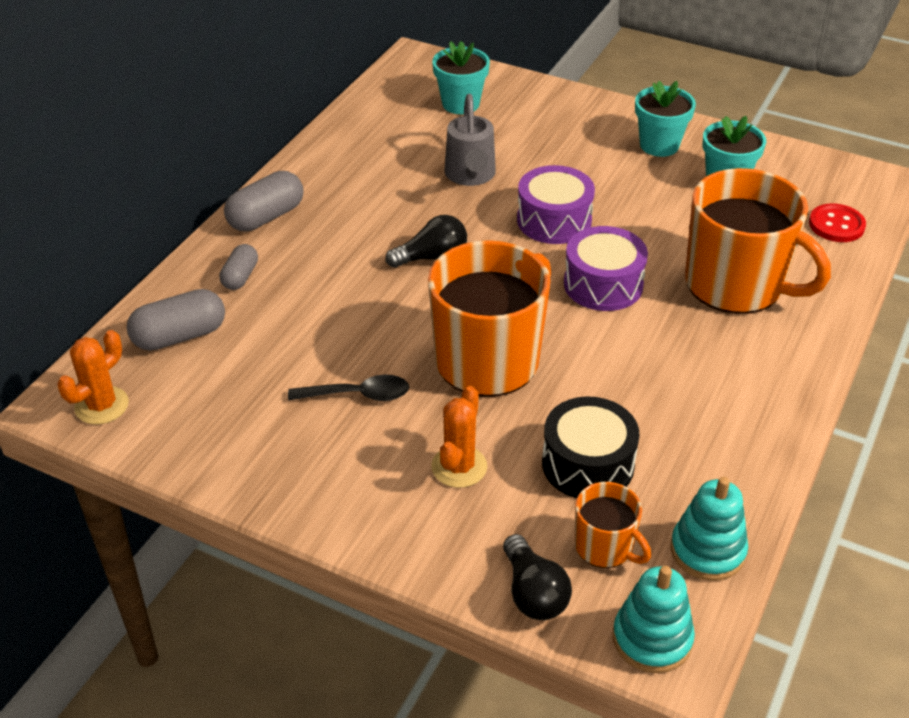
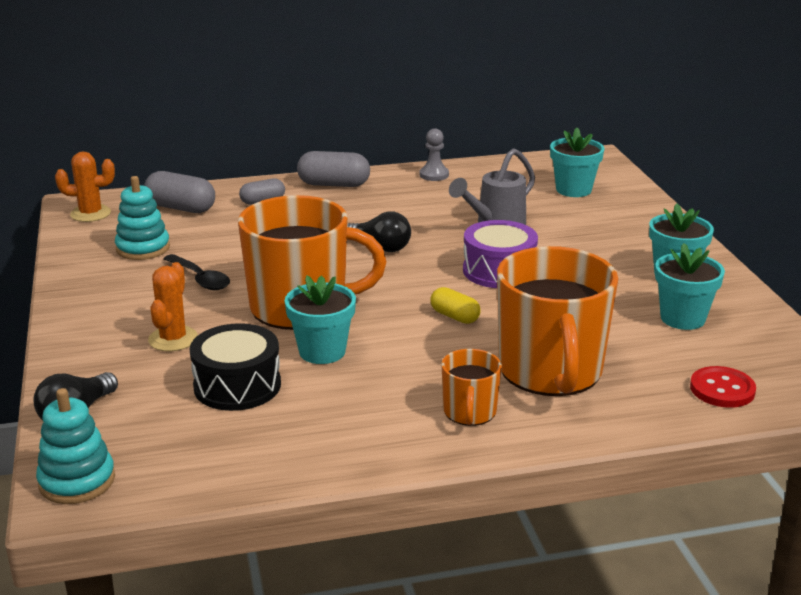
camera: 50 degrees right, 15 degrees down
(329, 153) = (434, 175): none -> grey pawn
(459, 467) = (173, 339): orange cactus -> orange cactus turned 60 degrees counterclockwise
(582, 386) = (322, 351): none -> turquoise flower pot
(603, 284) = (454, 316): purple drum -> yellow capsule
(605, 546) = (155, 425): orange mug -> orange mug (469, 412)
(707, 551) = (201, 472): turquoise stacking toy -> turquoise stacking toy (143, 248)

